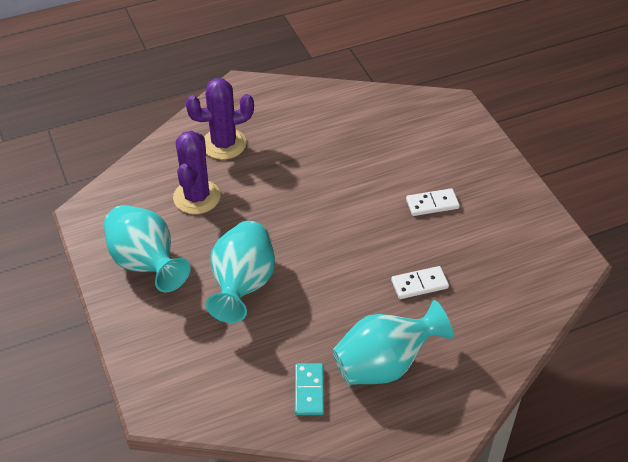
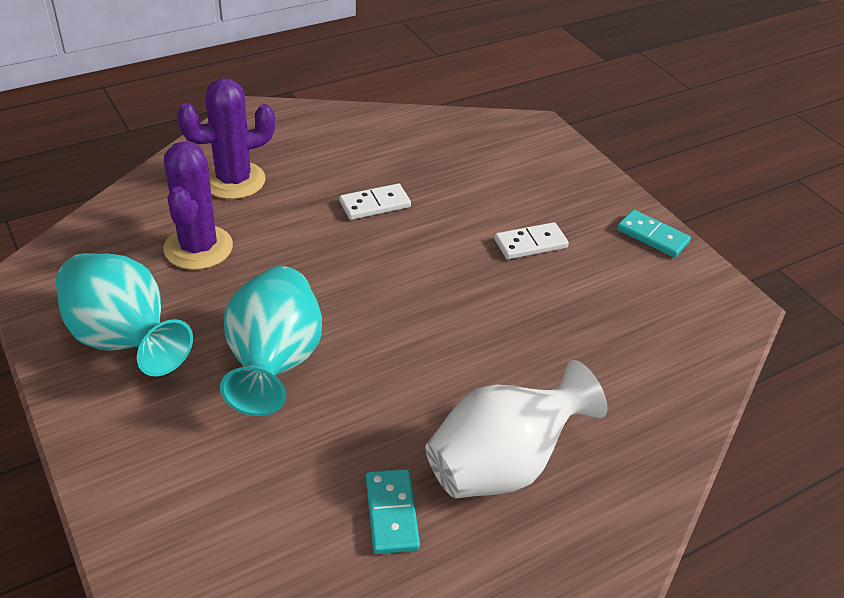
camera: 10 degrees left, 5 degrees down
(384, 364) = (502, 465): turquoise vase -> white vase
(419, 284) = (532, 348): white domino -> white domino (375, 204)
(525, 201) = (652, 236): none -> turquoise domino

